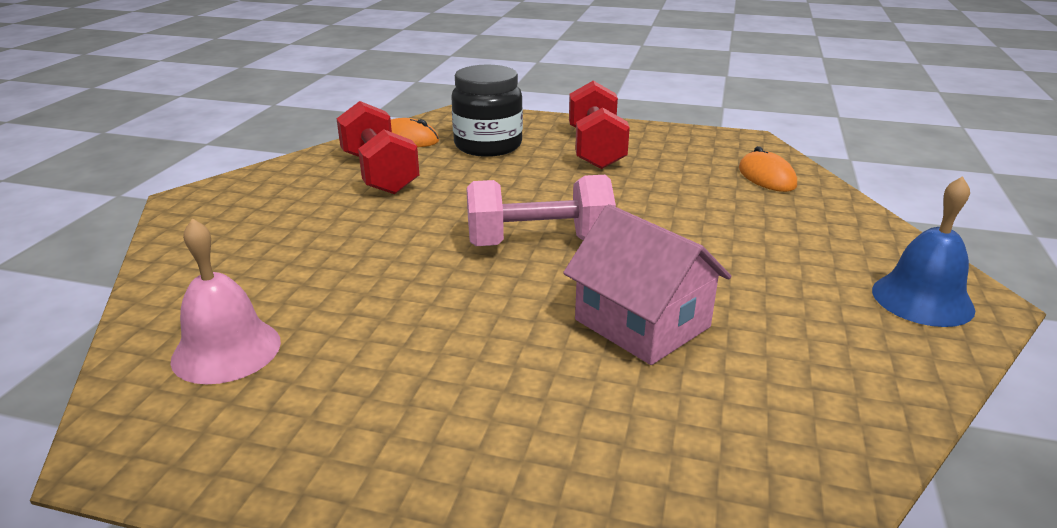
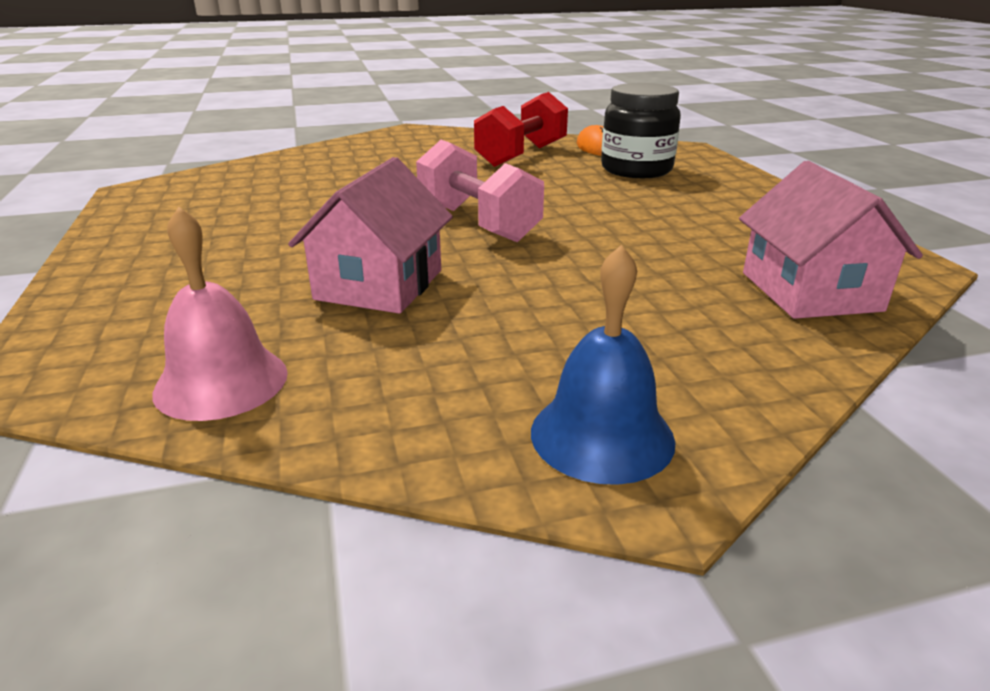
camera: 60 degrees right, 0 degrees up
(226, 350) = (242, 183): pink bell -> pink bell (221, 382)
(595, 149) = (712, 204): red dumbbell -> none
(766, 177) = (810, 291): orange mouse -> pink house

